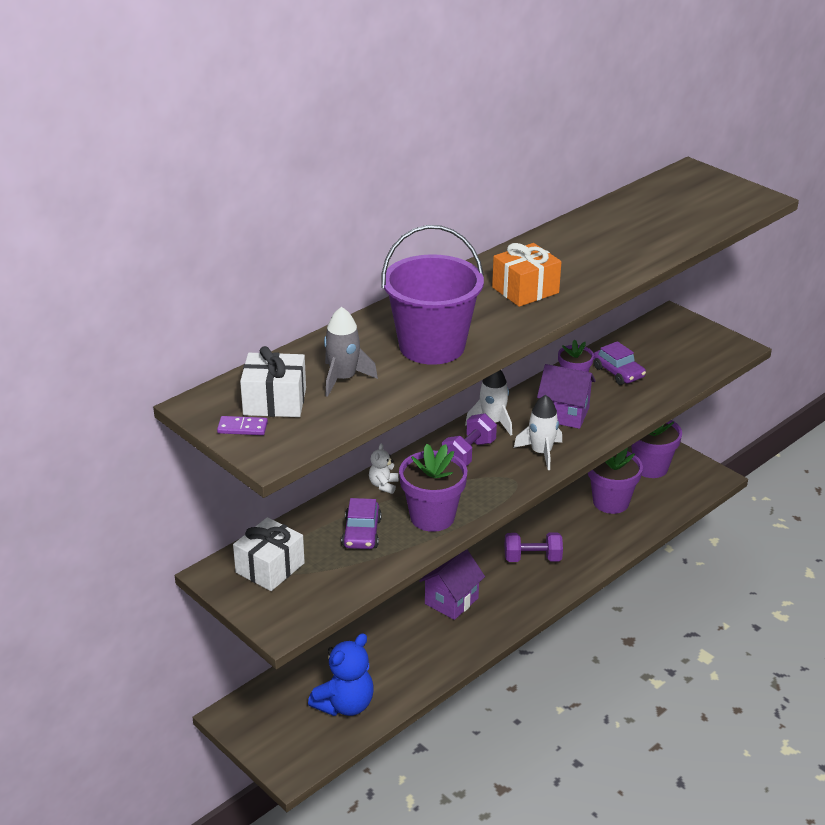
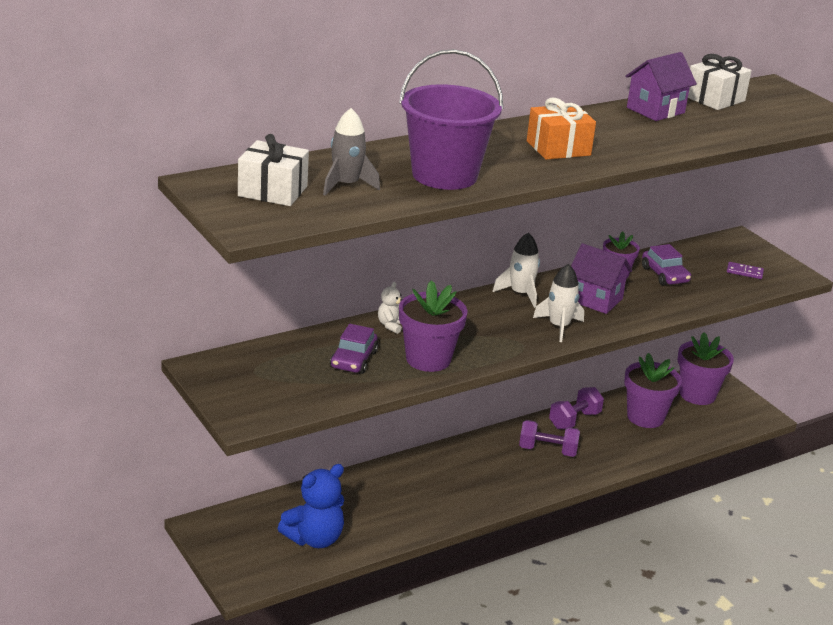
camera: 10 degrees right, 5 degrees down
(242, 428) = (232, 205): purple domino -> purple domino (744, 272)
(270, 568) = (253, 371): white gift -> white gift (715, 99)
(451, 601) = (452, 471): purple house -> purple house (655, 110)
(468, 454) = (486, 315): purple dumbbell -> purple dumbbell (574, 420)

